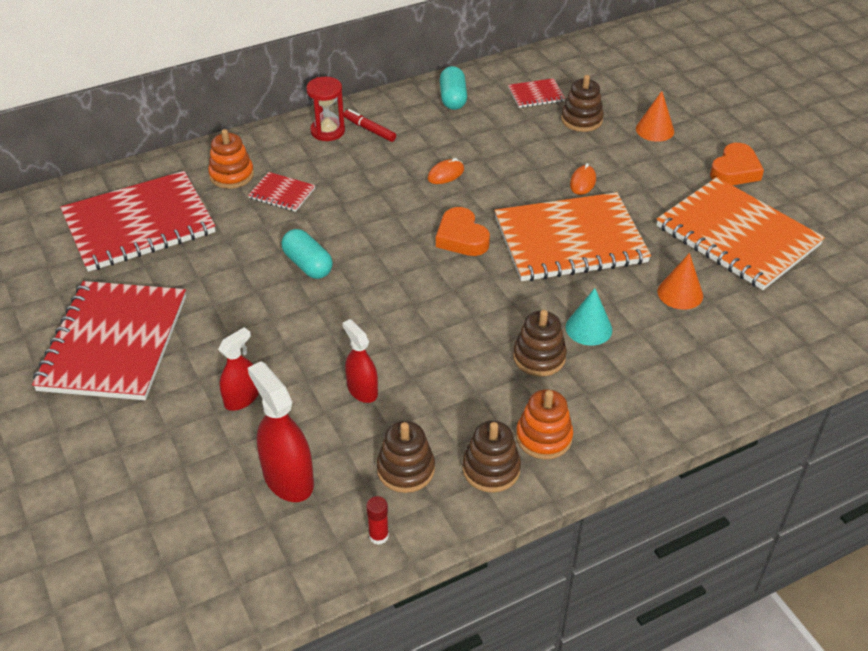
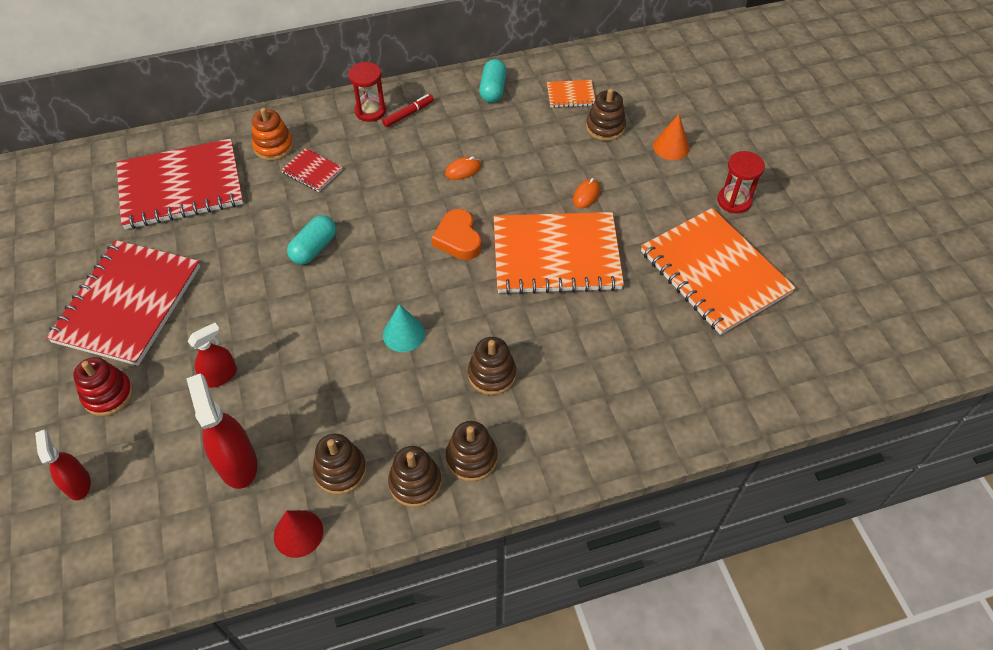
camera: 10 degrees right, 10 degrees up
(119, 433) = (108, 395): none -> red stacking toy
(308, 265) = (314, 248): turquoise capsule -> turquoise capsule turned 60 degrees clockwise
(362, 390) = (325, 384): red spray bottle -> red spray bottle (78, 484)
(369, 130) = (408, 114): red marker -> red marker turned 90 degrees clockwise
(378, 536) = (298, 533): red glue stick -> red cone
(536, 95) = (571, 95): red notebook -> orange notebook
(544, 437) = (471, 458): orange stacking toy -> brown stacking toy
(588, 328) = (546, 351): turquoise cone -> turquoise cone (404, 334)
(680, 293) = (641, 326): orange cone -> none
(735, 170) = (734, 201): orange heart -> red hourglass

